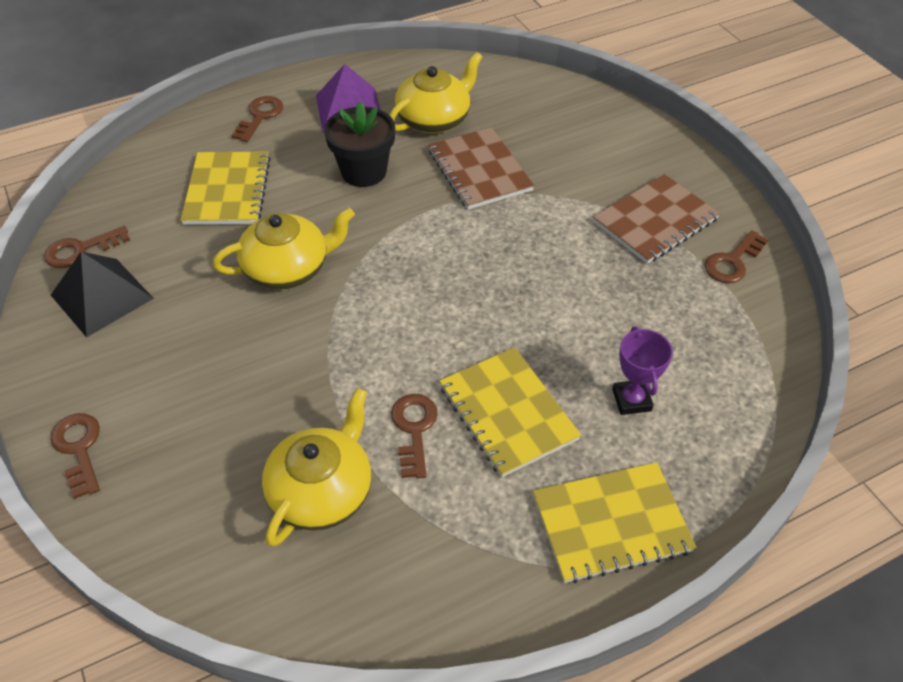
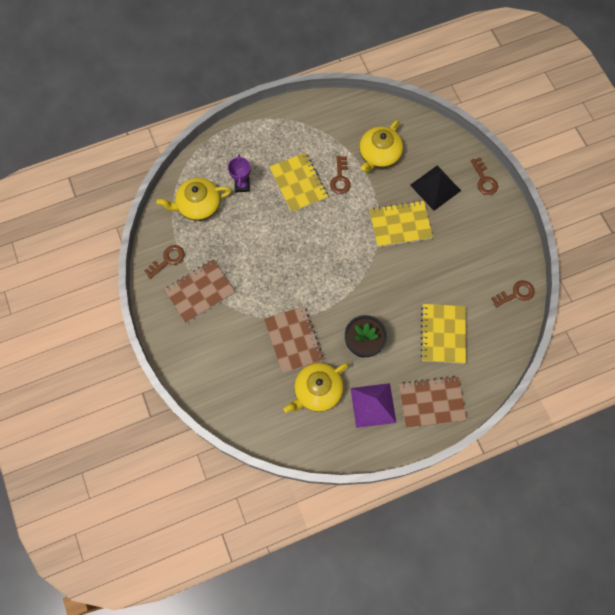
camera: 175 degrees left, 20 degrees up
(102, 296) = (496, 261): black pyramid -> black pyramid (435, 187)
(260, 116) = (431, 402): brown key -> brown notebook
(288, 268) = (402, 273): yellow teapot -> yellow teapot (198, 205)
(611, 523) = (264, 134): yellow notebook -> yellow notebook (400, 225)

